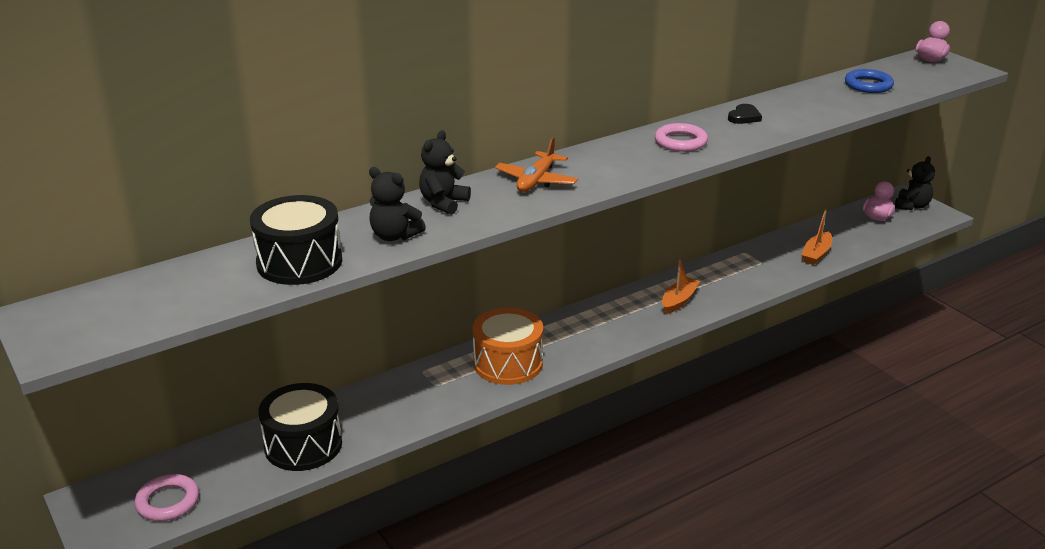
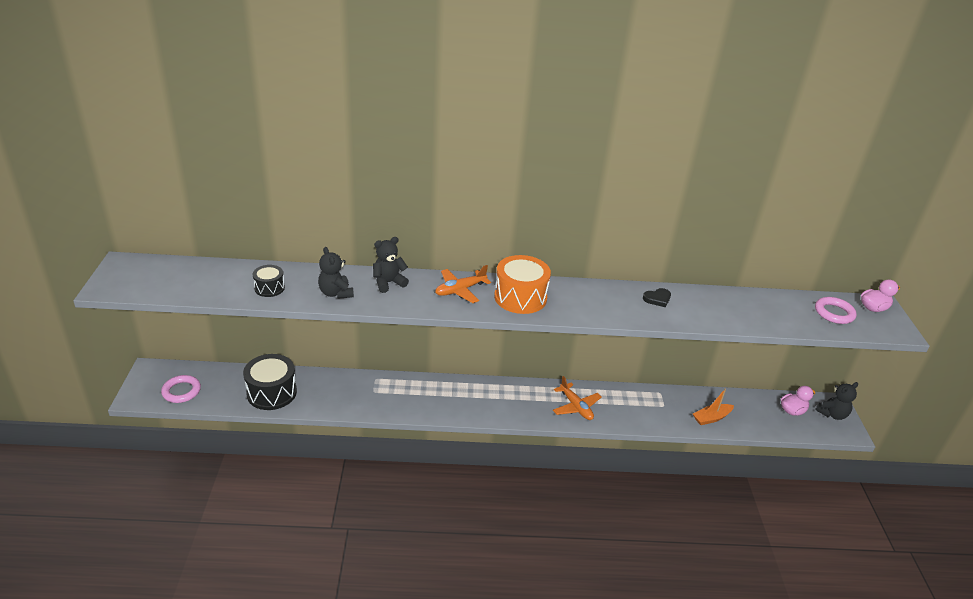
camera: 30 degrees right, 5 degrees up
(299, 262) = (269, 288): black drum -> black drum, size x0.54
(508, 363) = (427, 398): orange drum -> orange drum (520, 297)
(679, 301) = (576, 407): orange boat -> orange plane
(680, 142) = (587, 300): pink ring -> pink ring (834, 313)
(868, 85) = (789, 310): blue ring -> none

